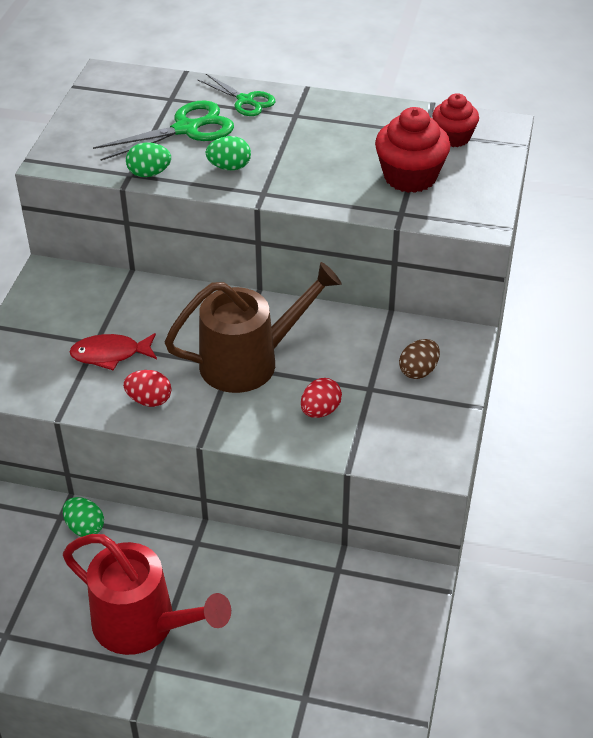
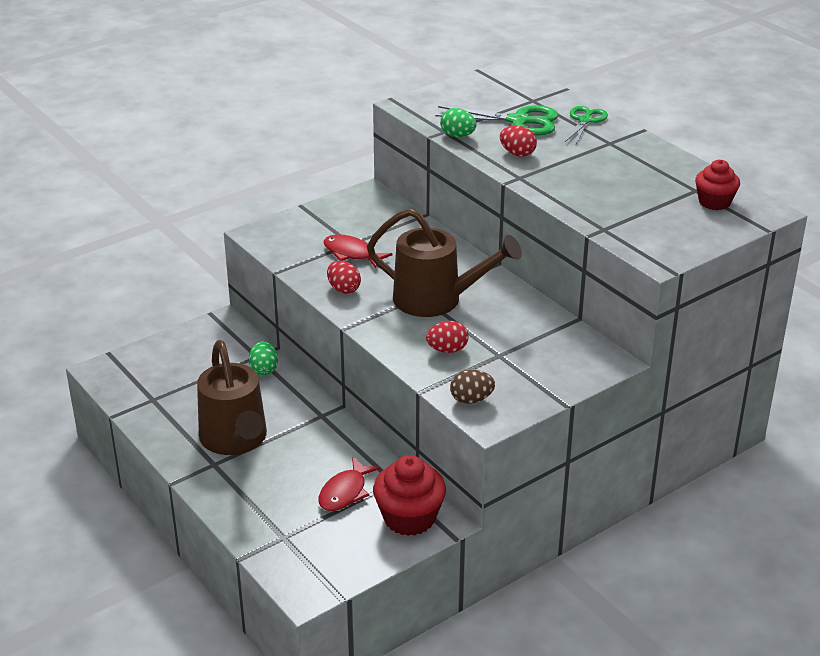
camera: 40 degrees right, 10 degrees down
(144, 625) = (235, 440): red watering can -> brown watering can
(229, 167) = (517, 153): green egg -> red egg
(245, 100) = (585, 120): green scissors -> green scissors turned 150 degrees counterclockwise
(307, 611) = (345, 492): none -> red fish
(410, 177) = (643, 211): red cupcake -> red cupcake (409, 518)
(418, 371) = (549, 362): brown egg -> brown egg (471, 400)

